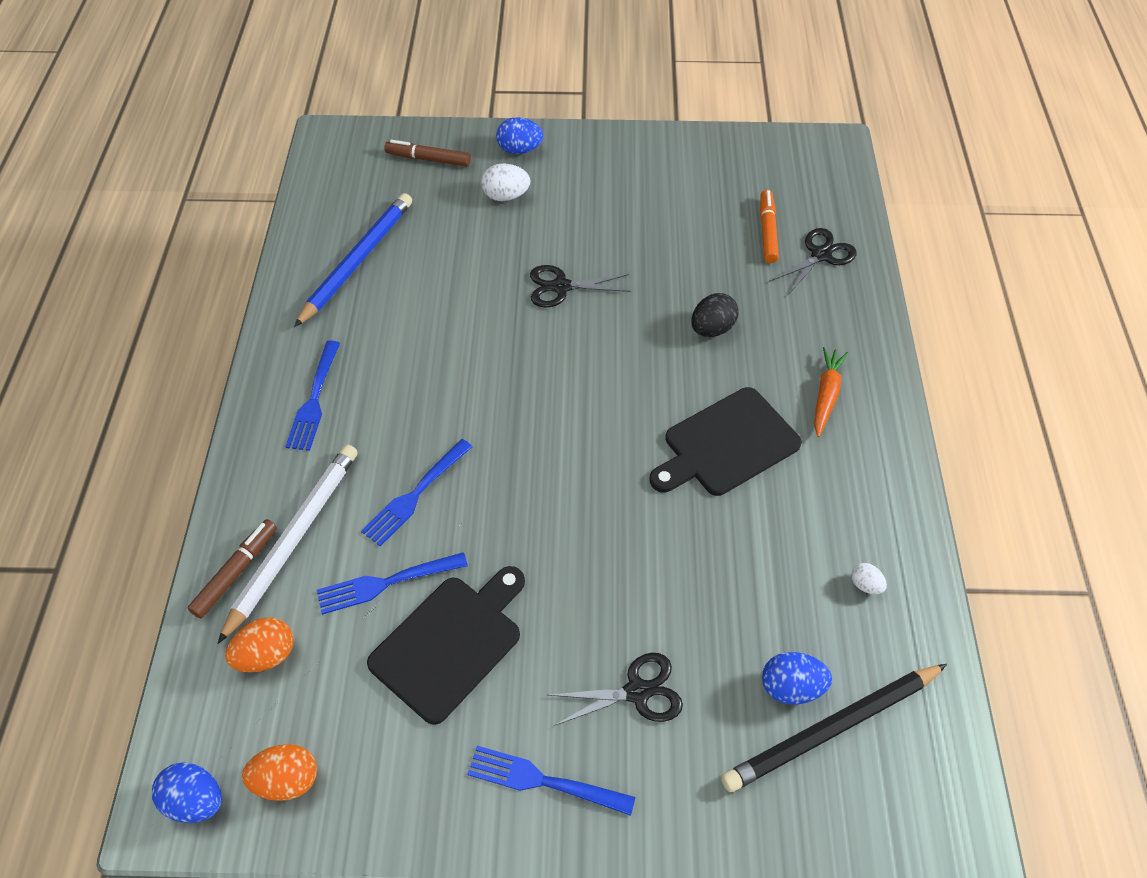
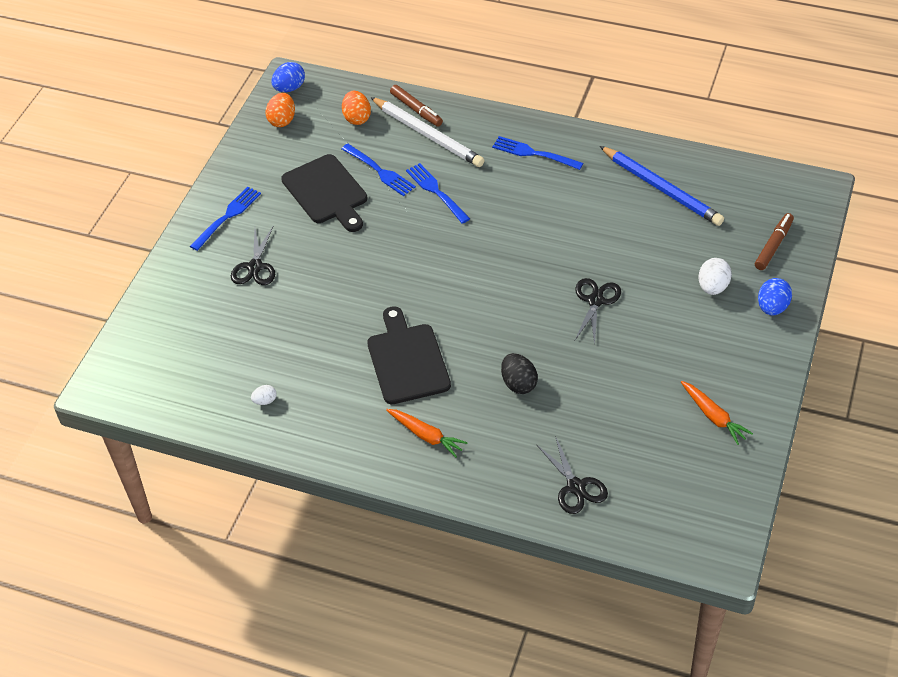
camera: 110 degrees right, 5 degrees down
(387, 582) = (379, 171): blue fork -> blue fork turned 135 degrees clockwise
(682, 172) = (713, 416): none -> orange carrot
(767, 231) = (617, 457): orange marker -> none
(791, 687) = (220, 338): blue egg -> none
(832, 728) = (186, 350): black pencil -> none

